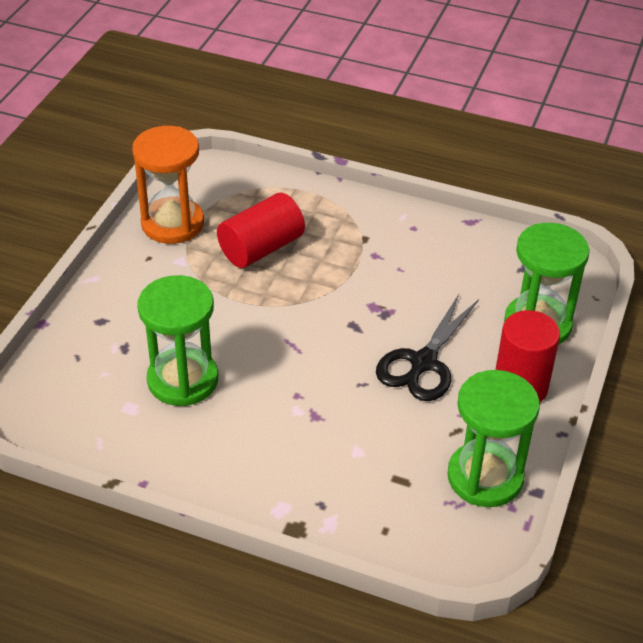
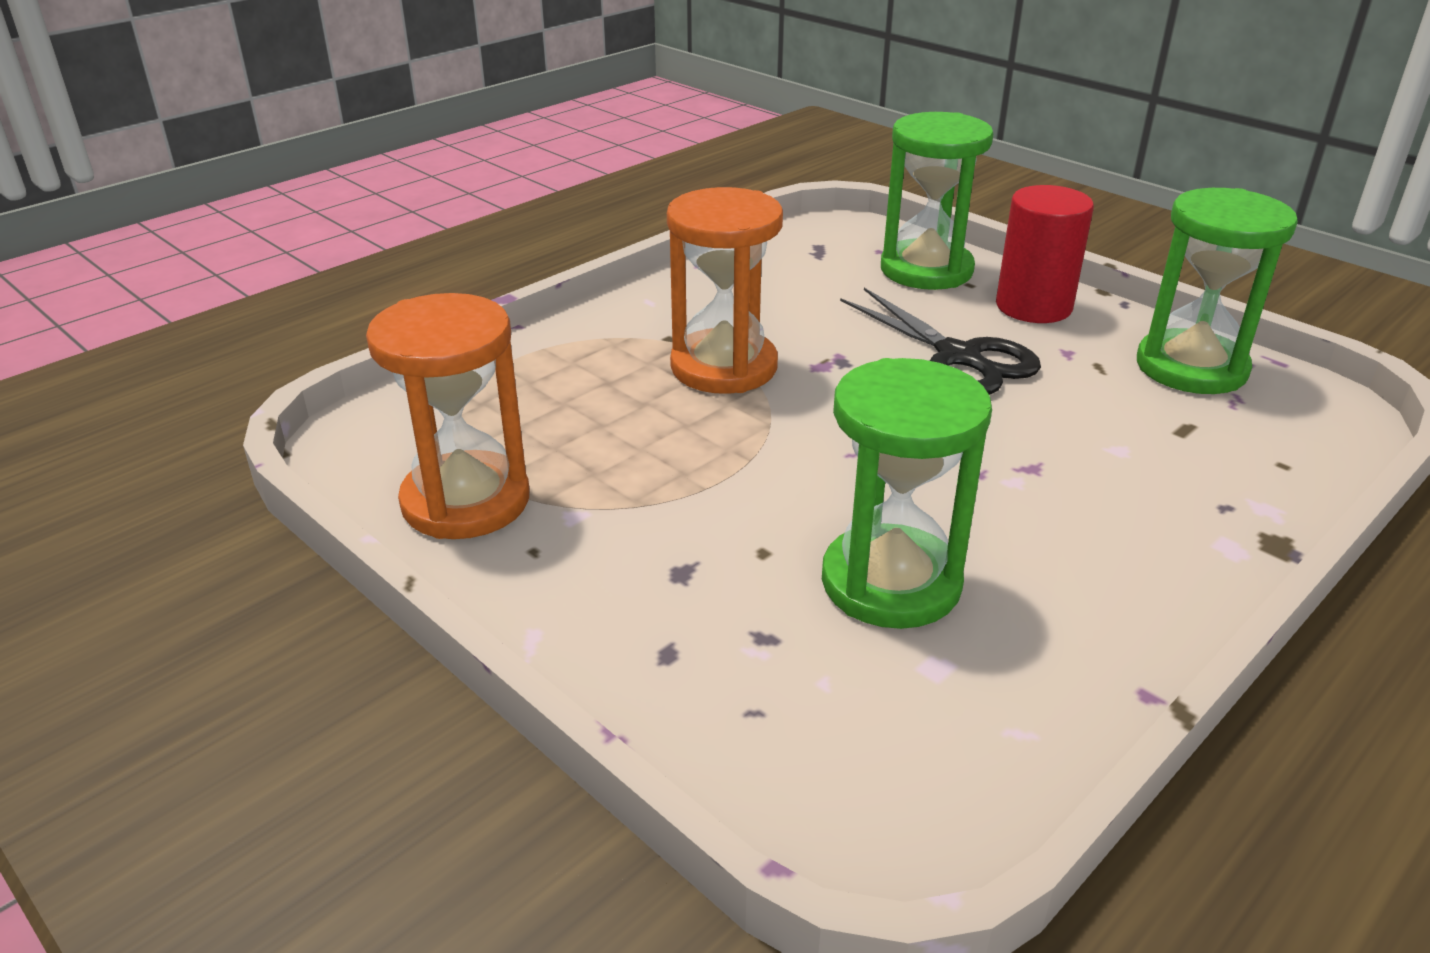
camera: 65 degrees left, 10 degrees down
(261, 248) = (615, 426): red cylinder -> none
(346, 268) = (724, 367): none -> orange hourglass

